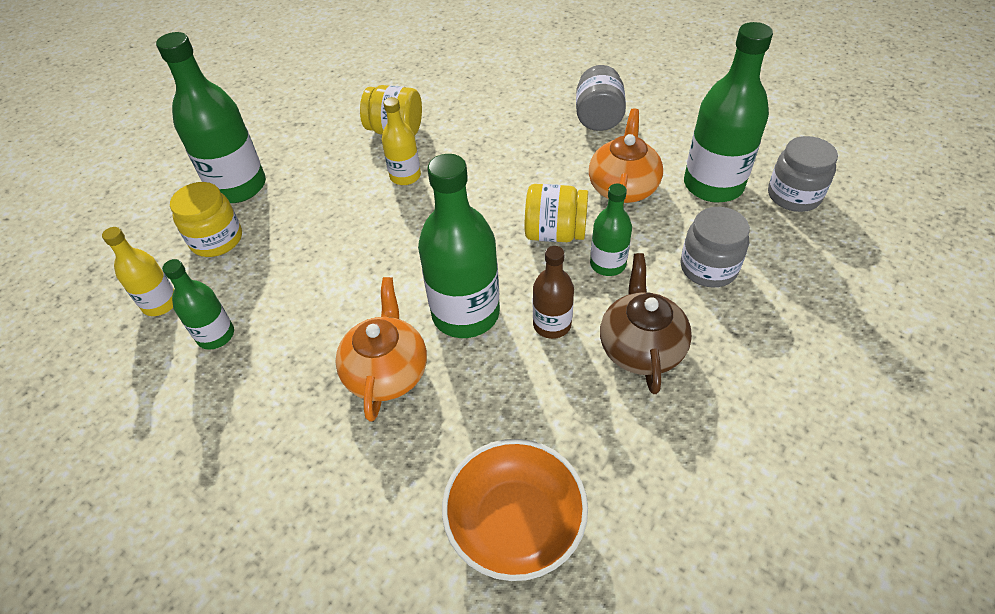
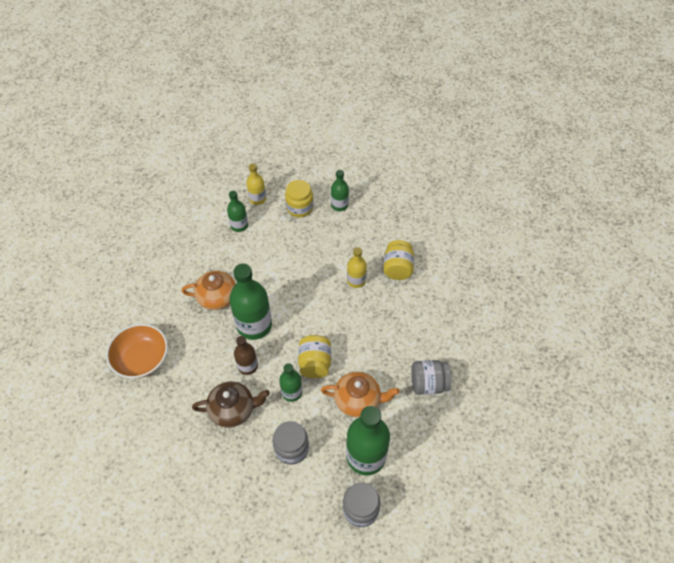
camera: 80 degrees right, 5 degrees up
(238, 186) = (339, 205): green bottle -> green bottle, size x0.55

